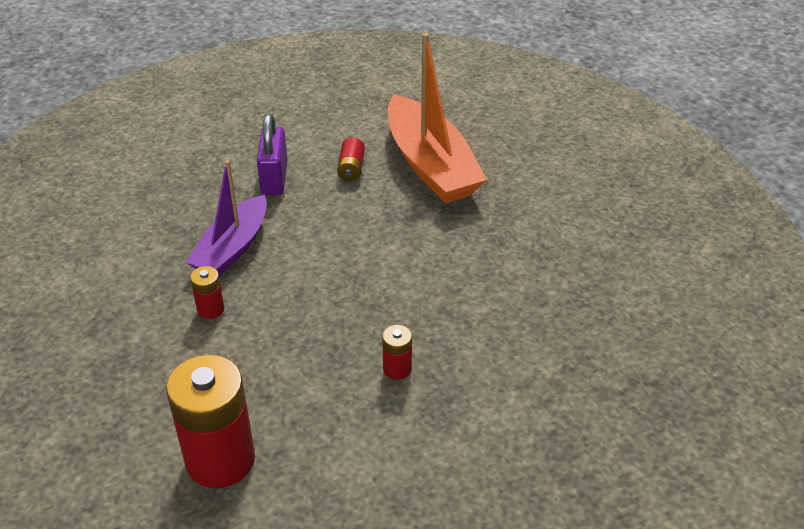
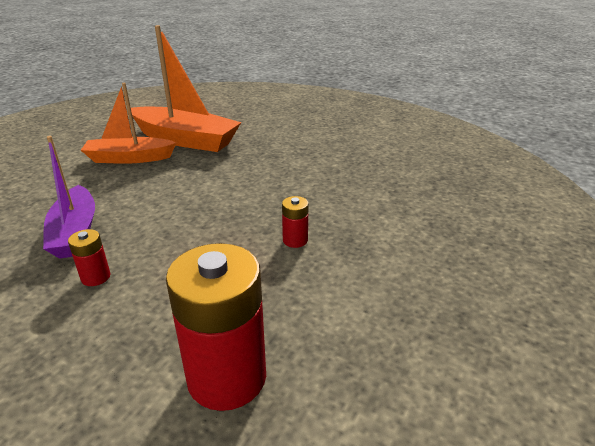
camera: 40 degrees left, 10 degrees down
(274, 178) = (70, 183): purple padlock -> none
(351, 168) = (129, 158): red battery -> orange boat

